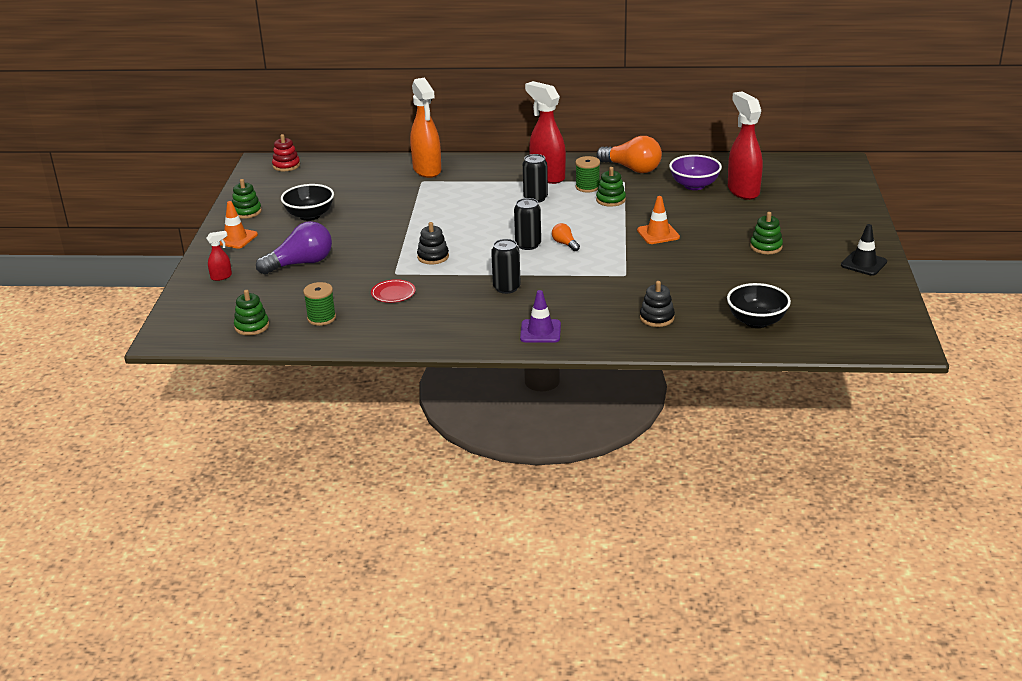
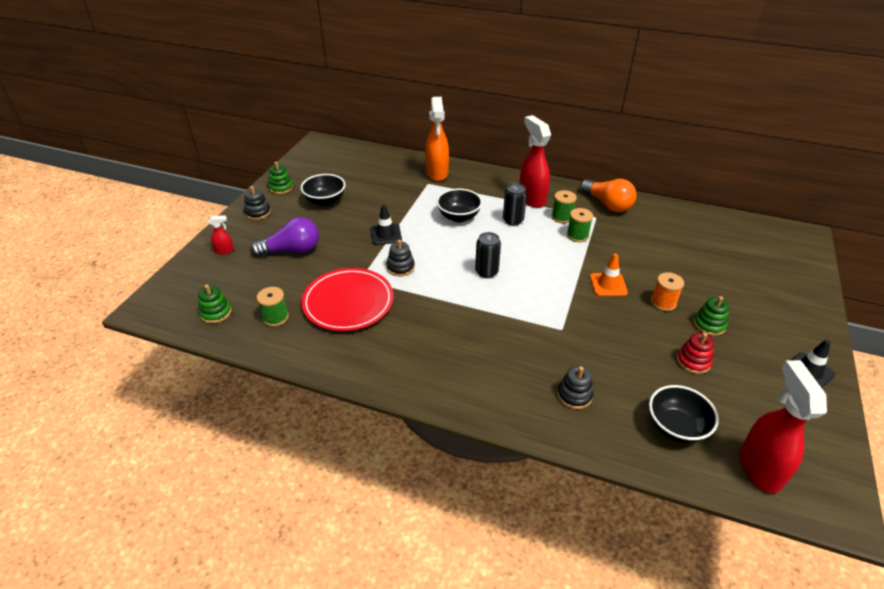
camera: 15 degrees right, 10 degrees up
(235, 238) = (258, 212): orange traffic cone -> black stacking toy
(286, 165) = (334, 148): red stacking toy -> red stacking toy (693, 361)
(393, 293) = (348, 302): red plate -> red plate, size x2.26
(400, 233) = (385, 234): none -> black traffic cone
(474, 205) = (459, 217): none -> black bowl
(506, 288) = (447, 319): black can -> none
(540, 331) = (456, 384): purple traffic cone -> none
(565, 244) = (519, 278): orange light bulb -> none
(610, 200) = (577, 235): green stacking toy -> green spool
(694, 185) = (658, 234): purple bowl -> none
(717, 238) = (663, 302): none -> orange spool
(743, 191) = (702, 250): red spray bottle -> red spray bottle (759, 468)

